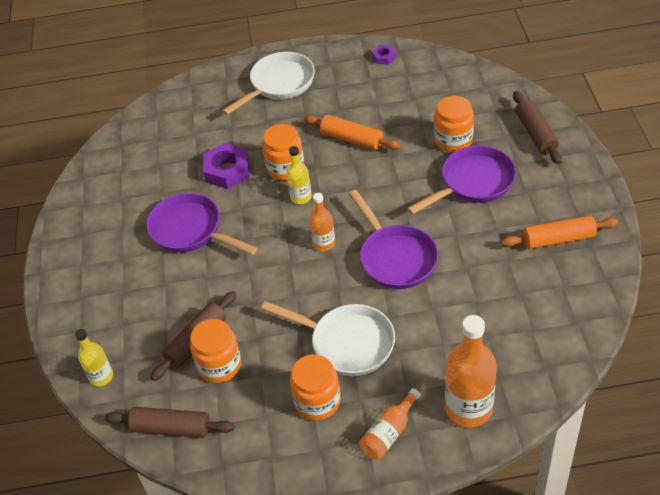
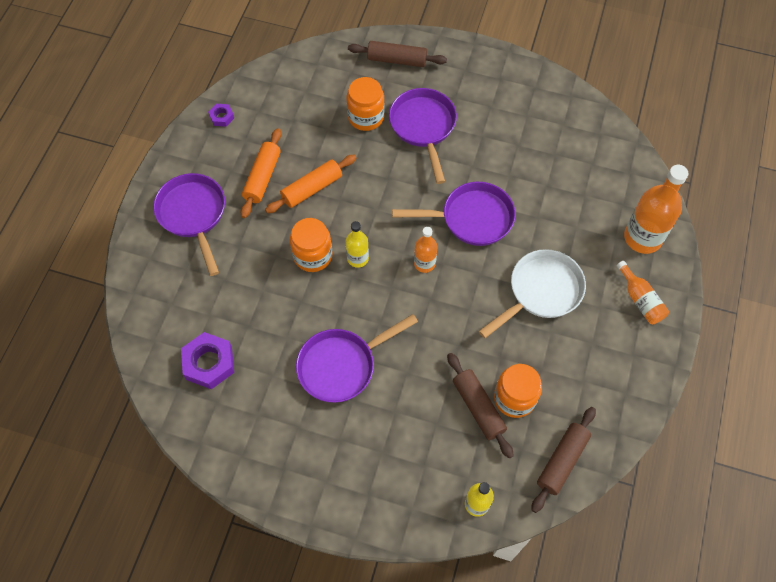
camera: 70 degrees left, 15 degrees up
(227, 170) = (283, 305): purple nut -> purple nut (209, 363)
(279, 84) = (193, 215): white pan -> purple pan
(317, 401) = (588, 337): orange jar -> none
(558, 239) = (516, 103): orange rolling pin -> orange rolling pin (262, 177)

